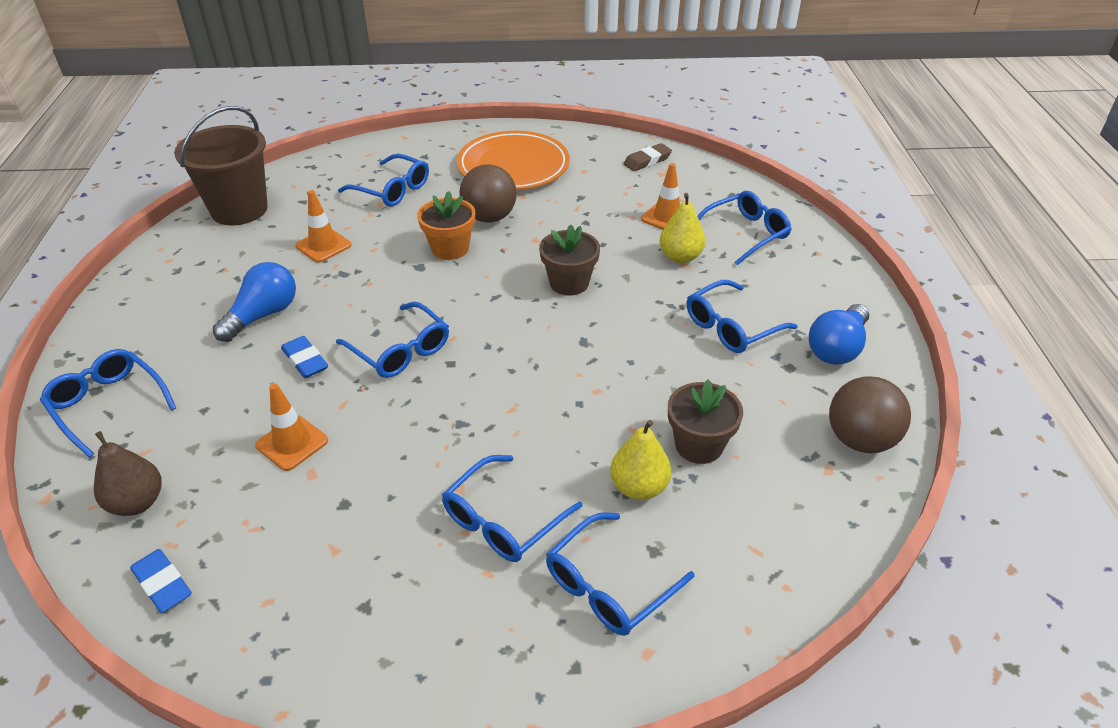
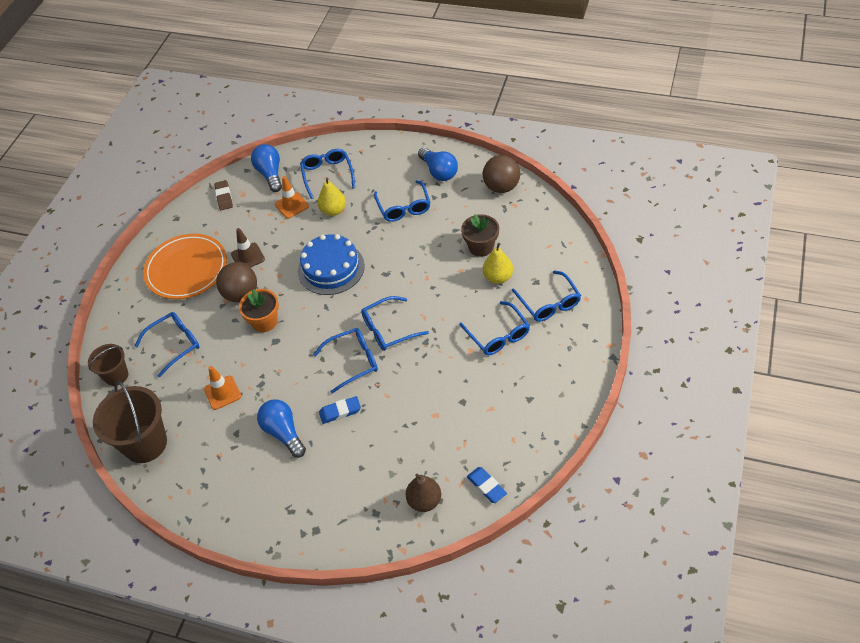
camera: 65 degrees left, 10 degrees up
(108, 405) = (334, 521): blue glasses -> blue glasses (389, 329)
(162, 584) = (486, 486): blue eraser -> blue eraser turned 75 degrees clockwise
(292, 443) = (408, 423): orange traffic cone -> none
(336, 163) = (116, 375): none -> brown bucket
(555, 206) = (248, 257): none -> brown traffic cone
(569, 283) = (331, 268): brown flower pot -> blue cake
(711, 185) = (270, 174): none -> blue light bulb

